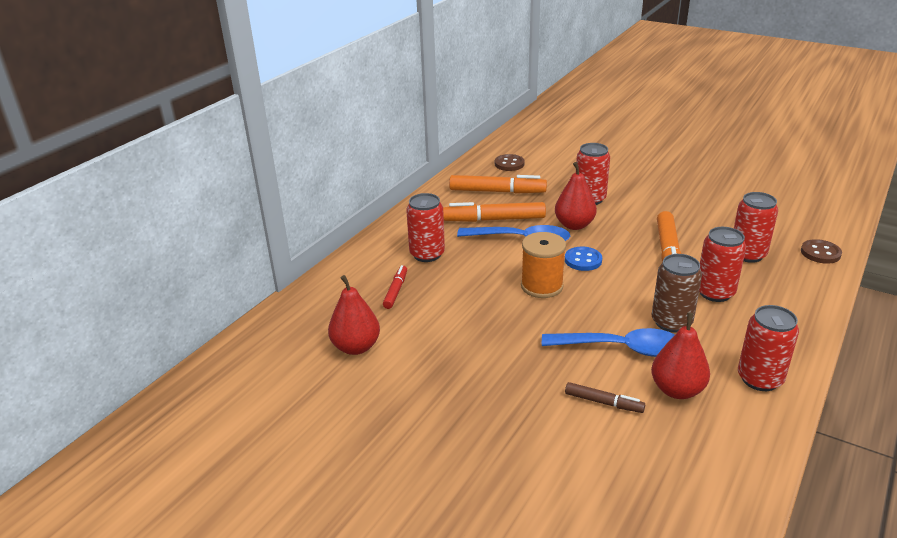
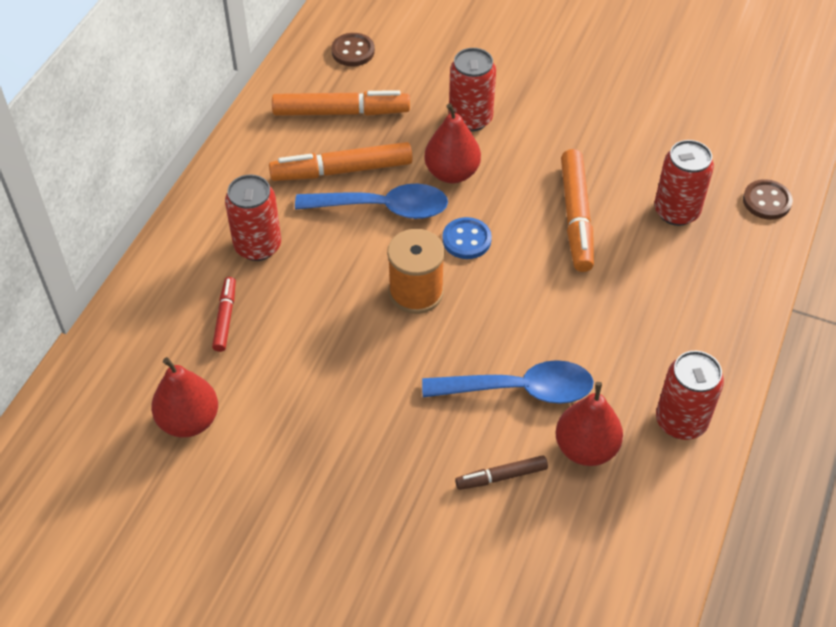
camera: 10 degrees left, 20 degrees up
(603, 402) = (501, 476): brown marker -> brown marker turned 150 degrees clockwise
(671, 322) = (580, 340): brown can -> none
(715, 293) = (633, 284): red can -> none

